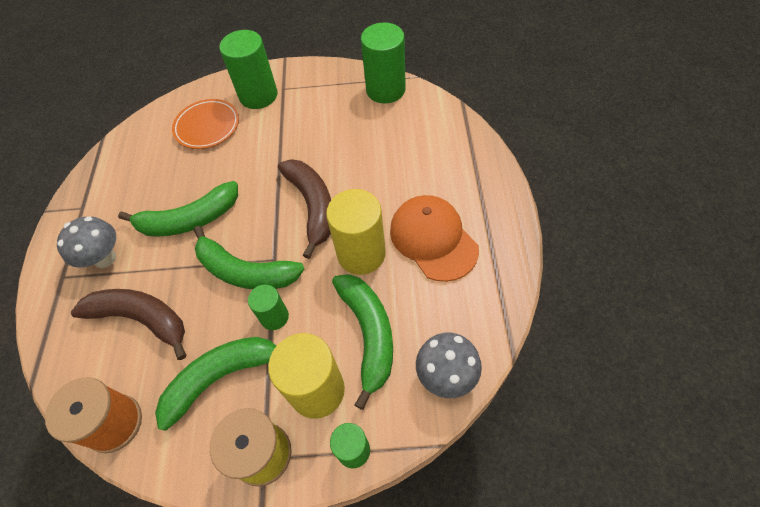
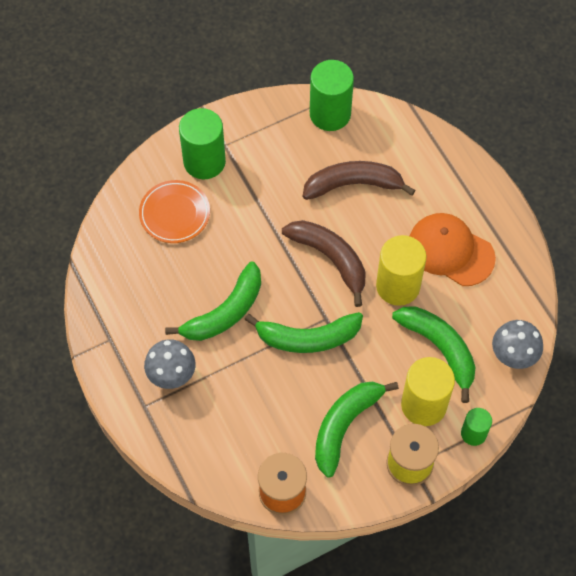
camera: 30 degrees left, 5 degrees up
(141, 319) = (245, 410): brown banana -> brown banana (353, 184)
(274, 317) = (357, 365): green cylinder -> none

